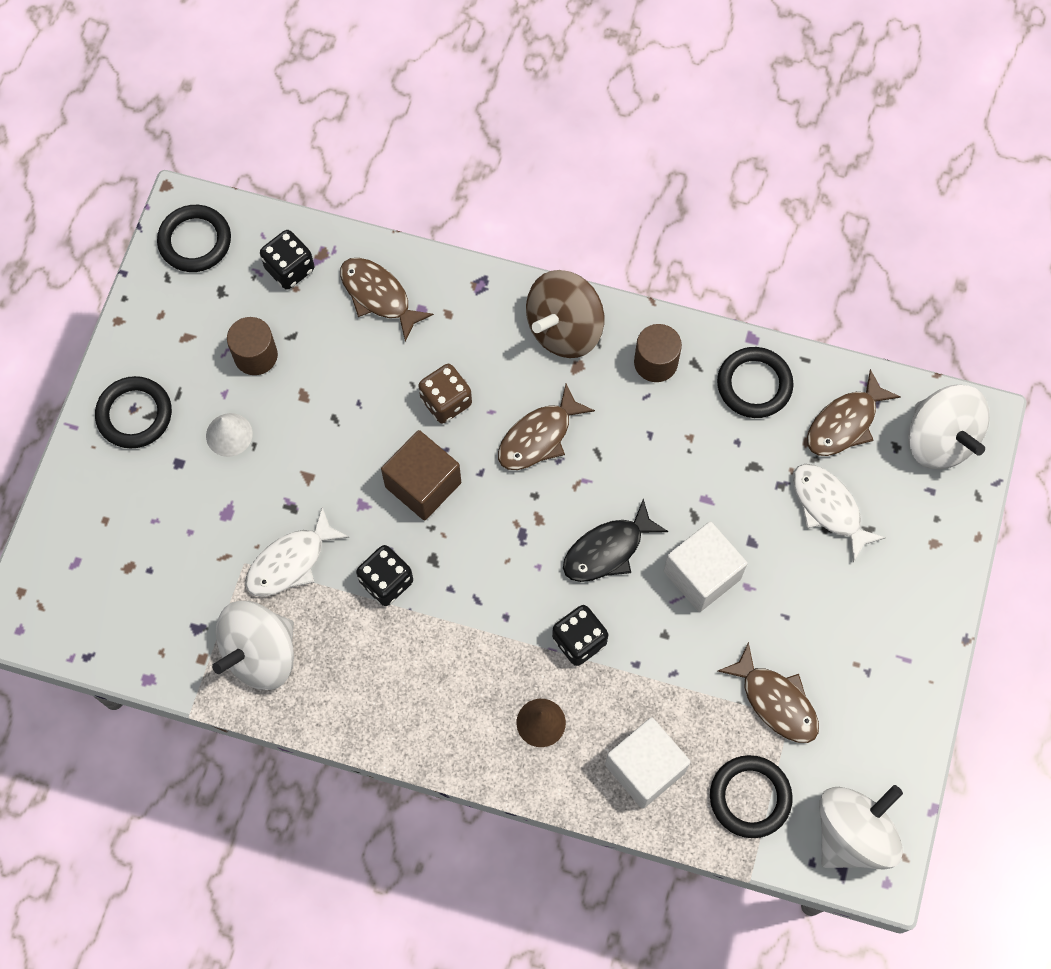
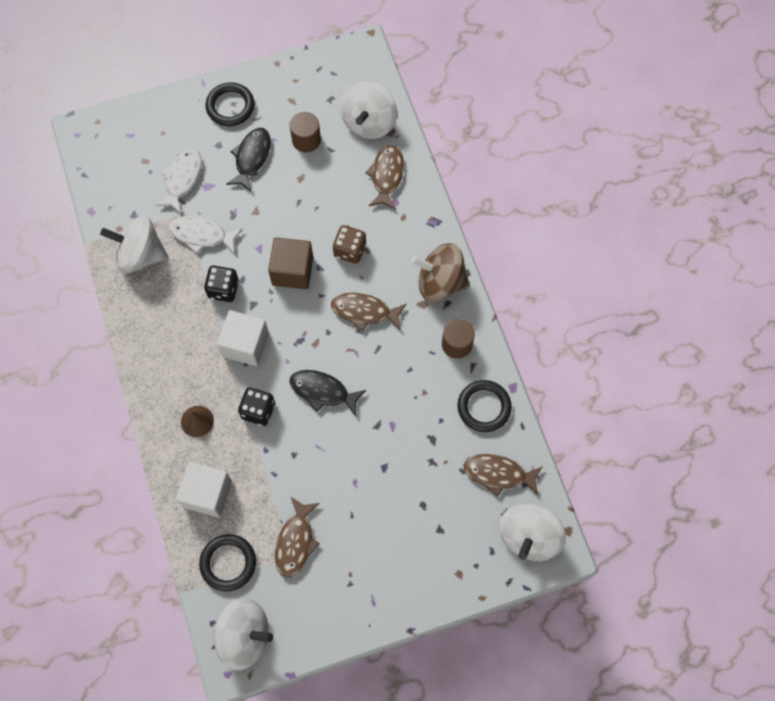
camera: 55 degrees right, 0 degrees up
(195, 241) = (349, 67): black ring -> none
(229, 434) = (252, 158): white cone -> black fish
(290, 269) = (369, 122): black dice -> white spinning top
(702, 575) = (344, 452): white cube -> white cube (245, 345)
(828, 508) = (437, 498): white fish -> white fish (183, 178)

